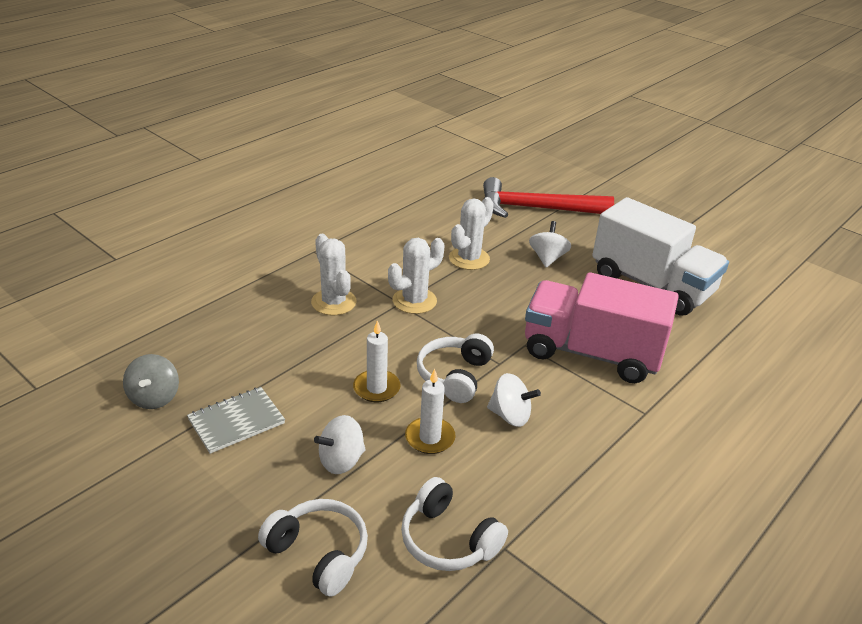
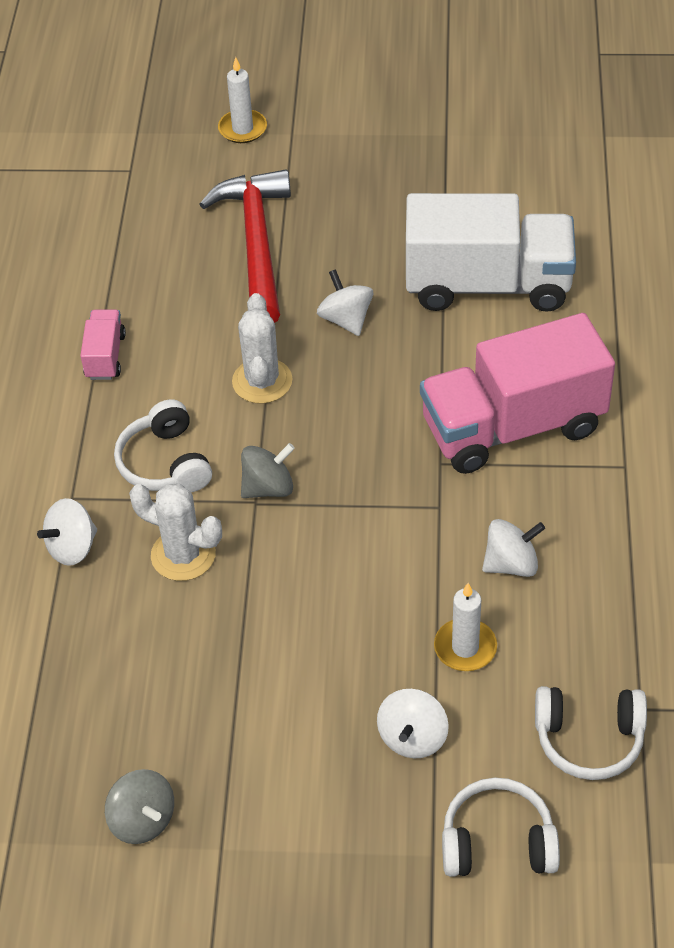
camera: 35 degrees left, 15 degrees up
(236, 421) = (262, 778): grey notebook -> none
(287, 269) = (72, 547): none -> white spinning top
(376, 388) = (354, 630): white candle -> white candle (242, 129)
(403, 210) = (105, 356): none -> pink truck
(414, 301) = (268, 487): white cactus -> grey spinning top
(454, 376) = (412, 556): white headphones -> white headphones (165, 463)
(536, 208) = (257, 244): red hammer -> red hammer turned 120 degrees clockwise

